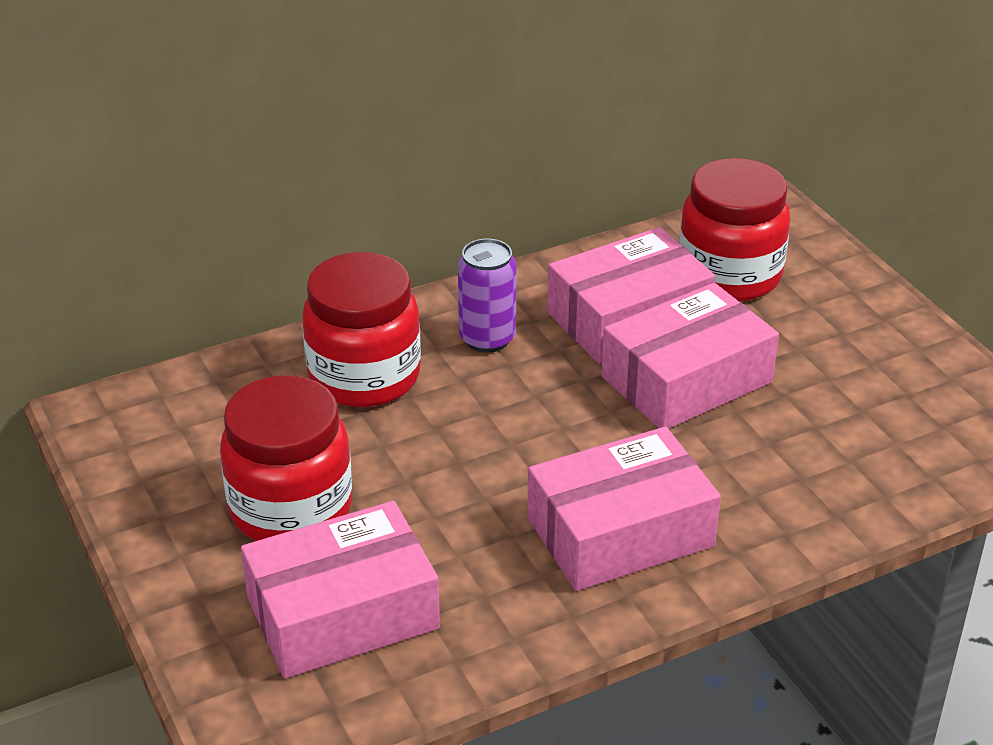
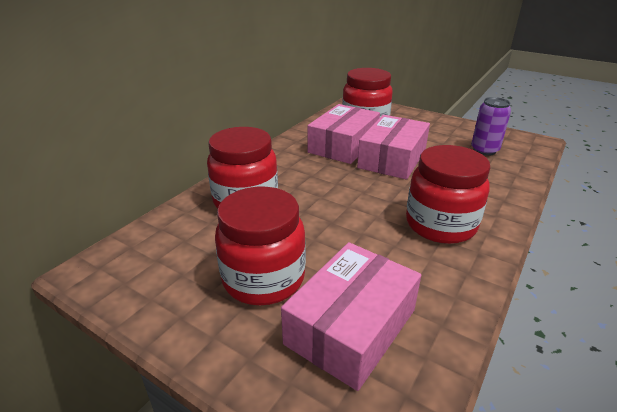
camera: 30 degrees left, 5 degrees down
(487, 338) = (291, 169): purple can -> purple can (484, 150)
(620, 532) = (440, 225): pink box -> red jar

